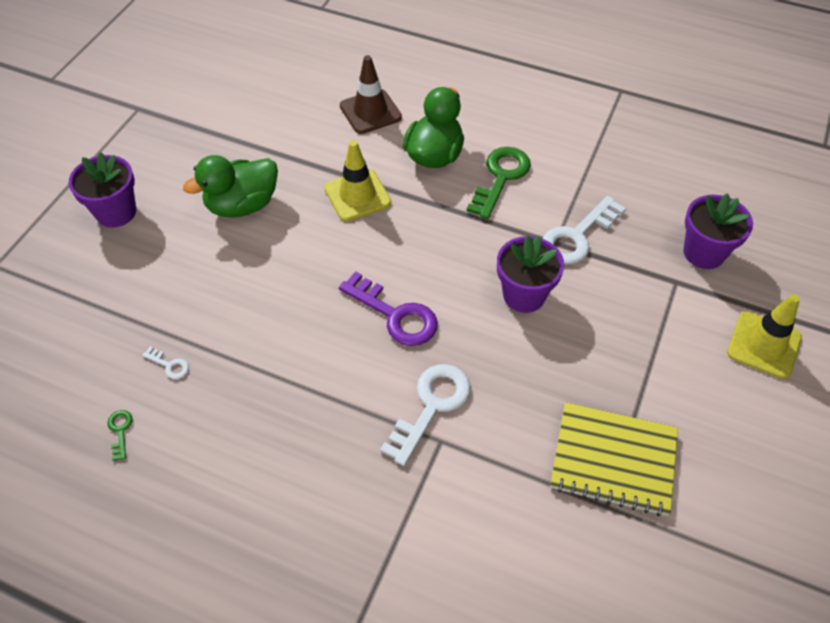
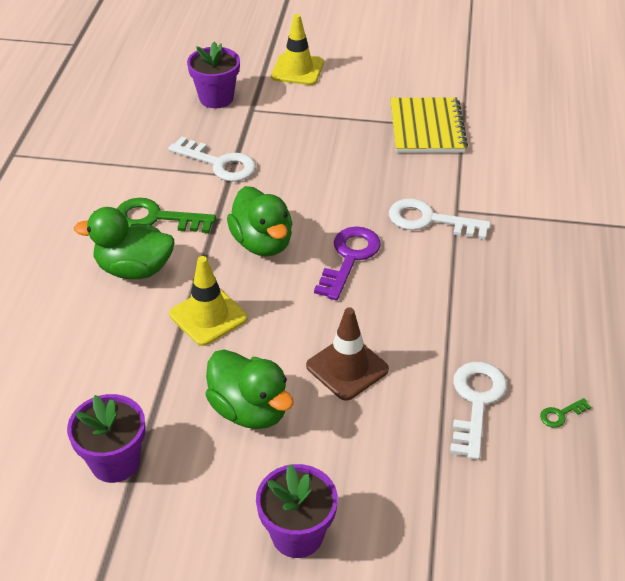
camera: 105 degrees left, 10 degrees down
(169, 365) = (476, 402): white key -> white key, size x2.23
(370, 112) = (70, 335): brown traffic cone -> brown traffic cone (347, 368)
(440, 249) = (262, 243): none -> green duck
(524, 295) = (296, 186): purple flower pot -> purple flower pot (115, 462)

